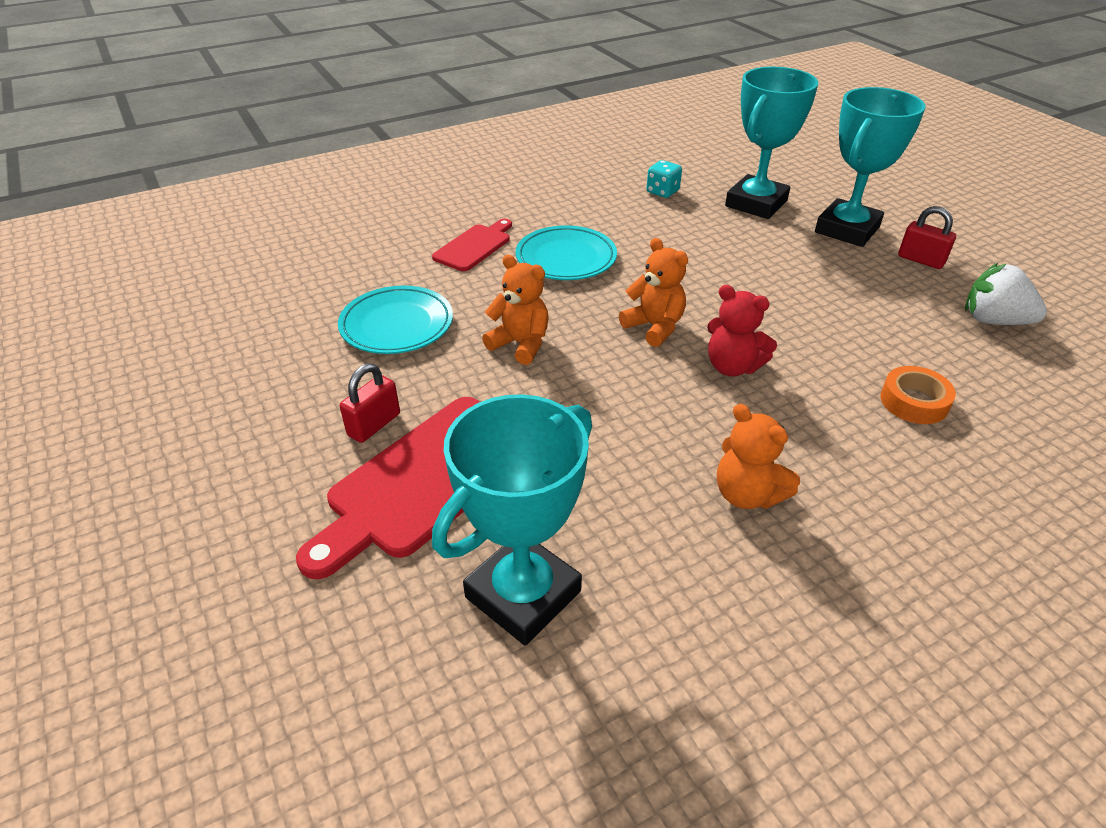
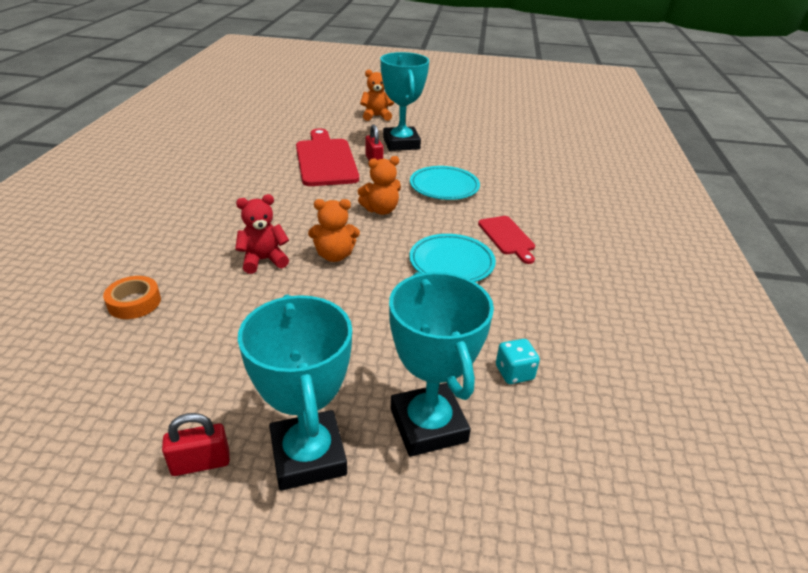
camera: 125 degrees right, 5 degrees down
(523, 594) = (247, 157): turquoise trophy -> turquoise trophy (401, 143)
(747, 494) = (196, 214): orange teddy bear -> orange teddy bear (376, 116)
(994, 320) = (92, 421): white strawberry -> none

